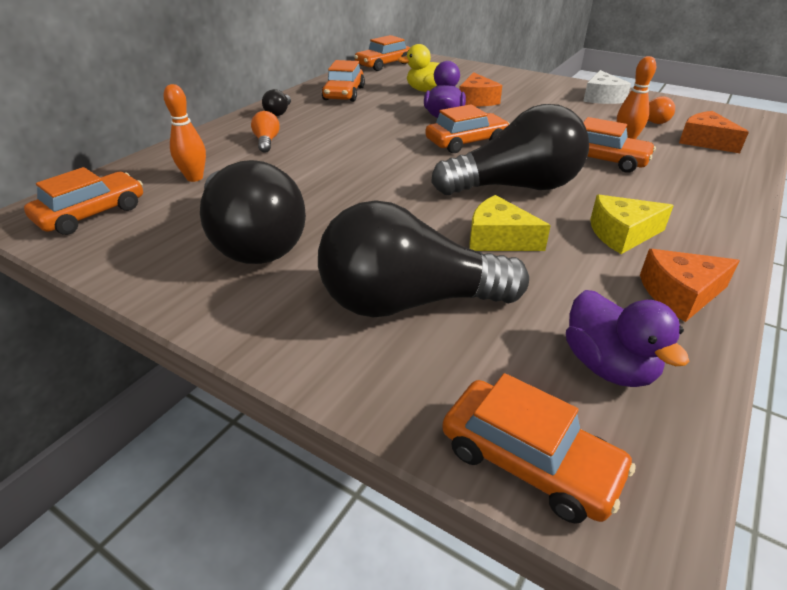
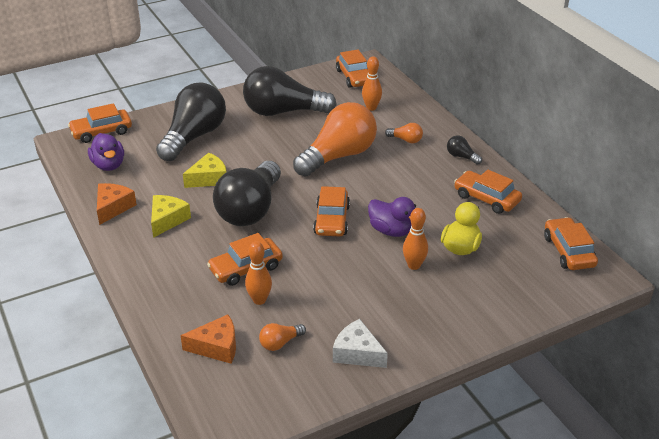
camera: 120 degrees right, 0 degrees up
(341, 168) = (338, 156): none -> orange light bulb
(476, 100) = (414, 265): orange cheese -> orange bowling pin
(608, 366) = (109, 165): purple duck -> purple duck turned 120 degrees counterclockwise

